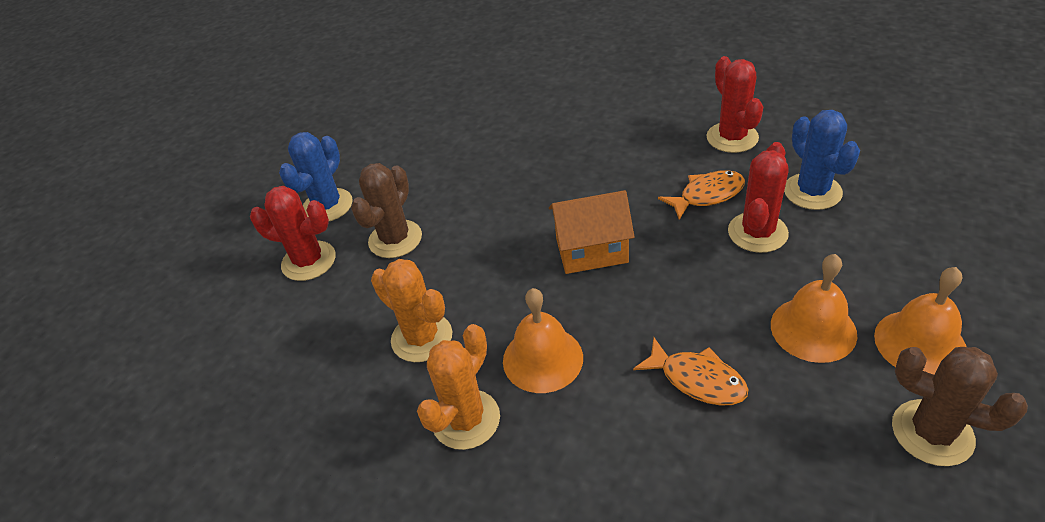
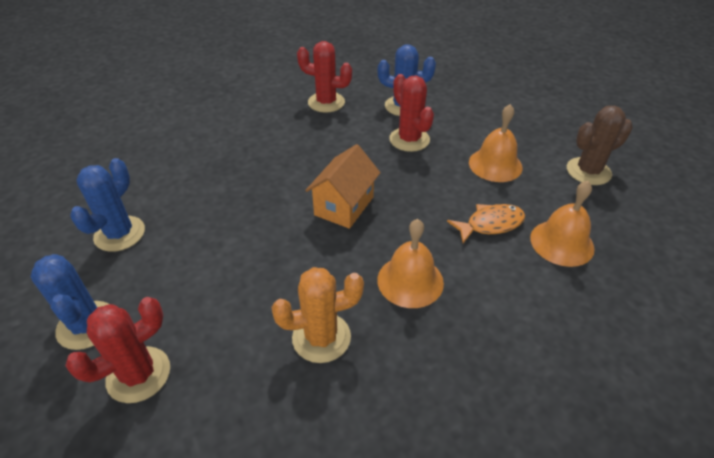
camera: 60 degrees left, 0 degrees up
(395, 239) = (195, 299): brown cactus -> none
(420, 154) = (119, 234): none -> blue cactus
(466, 419) = (424, 352): orange cactus -> none
(707, 195) = (358, 137): orange fish -> none
(920, 343) = (535, 141): orange bell -> orange bell (562, 243)

